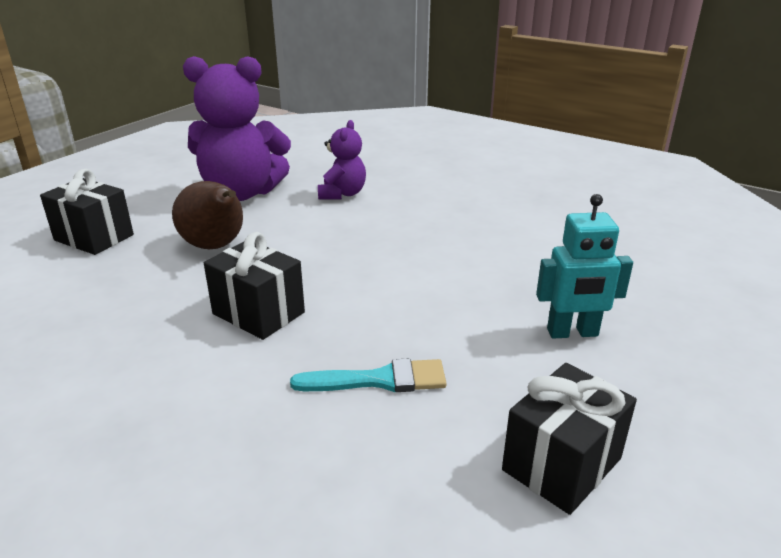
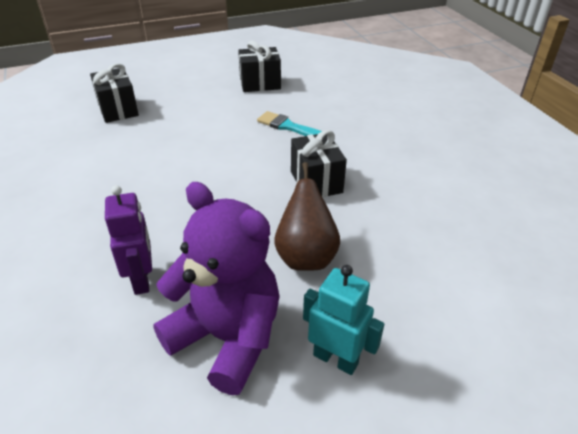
camera: 145 degrees left, 10 degrees up
(94, 237) = (407, 326): black gift -> black gift (118, 110)
(342, 194) = (142, 279): purple teddy bear -> purple robot
(572, 333) = (183, 111): turquoise robot -> turquoise robot (335, 359)

